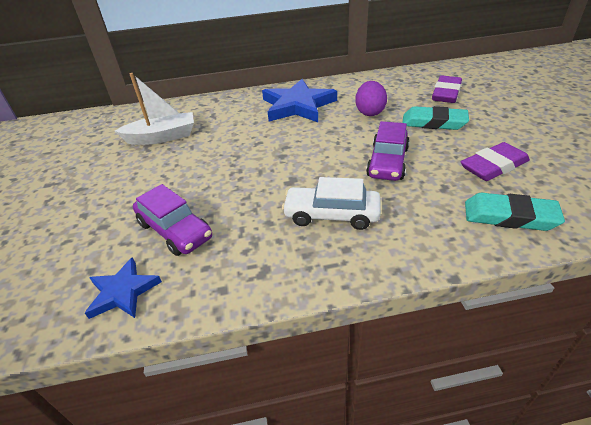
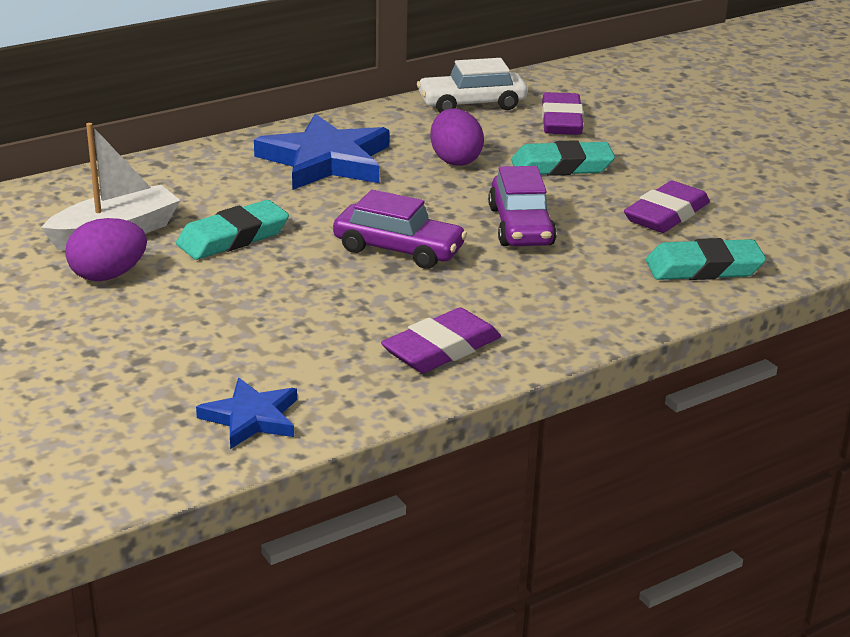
camera: 25 degrees left, 10 degrees down
(137, 163) = (108, 275): none -> purple egg
(175, 230) = (263, 347): purple car -> purple car (398, 249)
(216, 147) = (233, 237): none -> turquoise eraser
(282, 256) = (441, 349): none -> purple eraser
(331, 215) = (479, 298): white car -> white car (471, 104)

